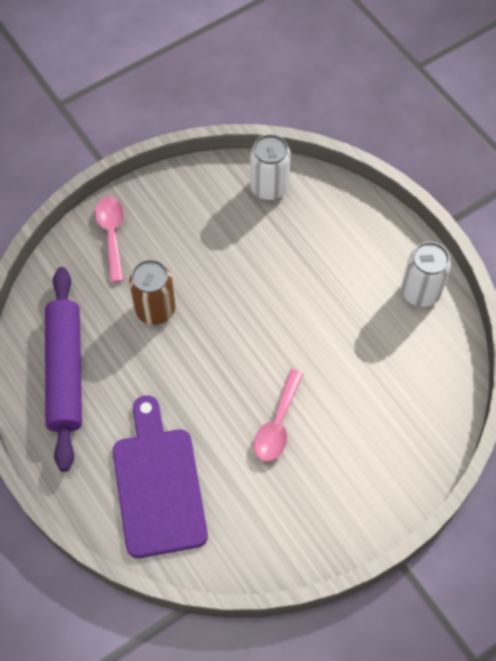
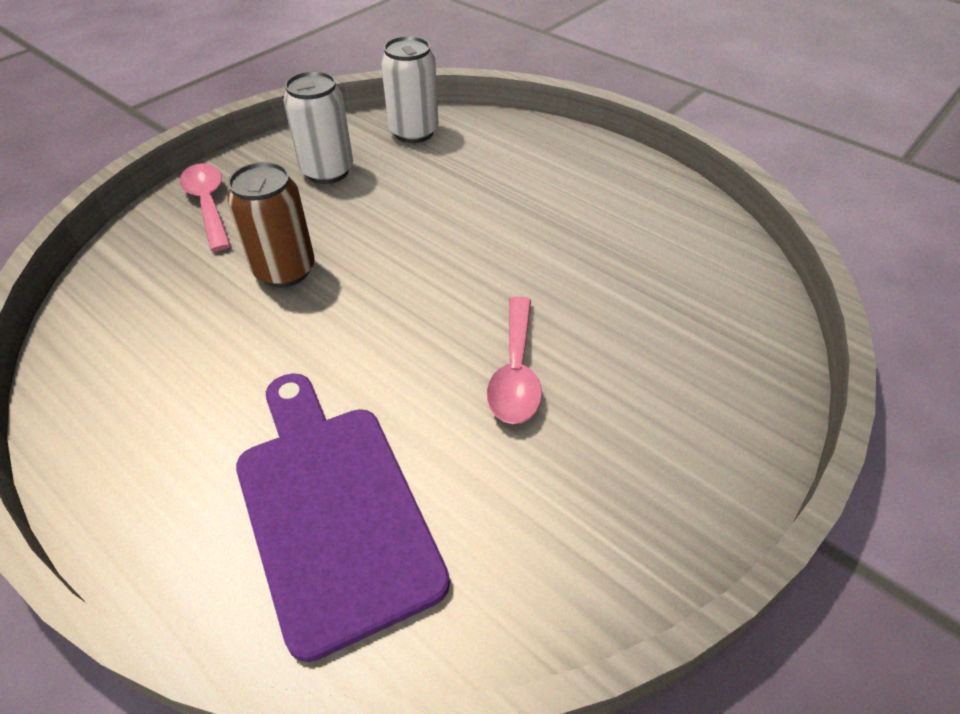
camera: 15 degrees left, 15 degrees down
(65, 372) = (143, 373): purple rolling pin -> none
(420, 292) = (647, 191): white can -> white can (327, 171)

